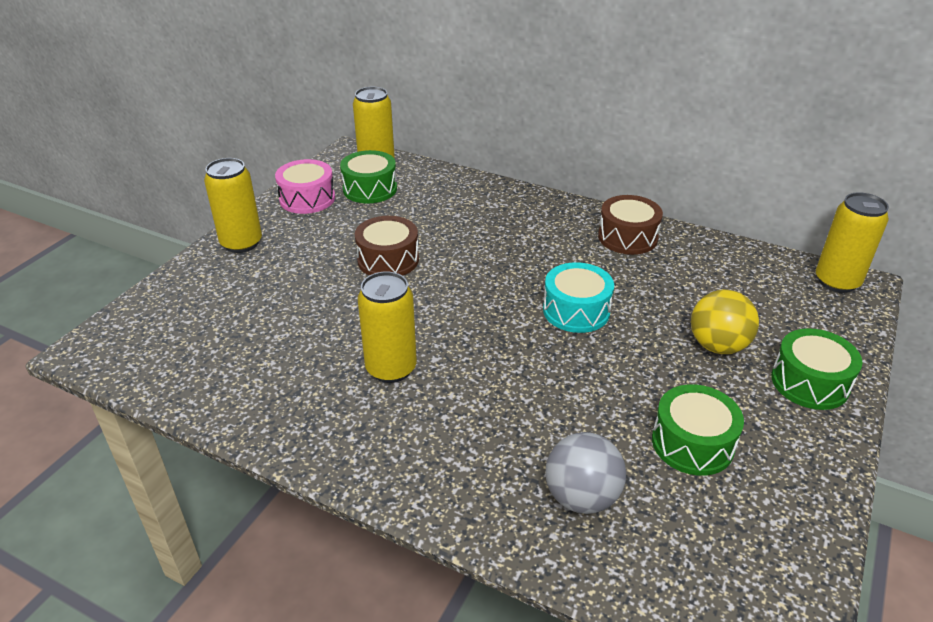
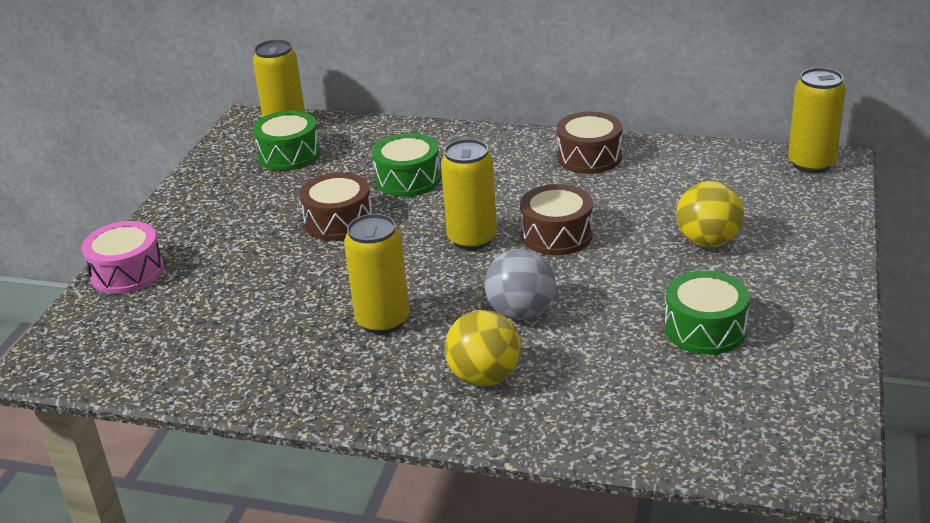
camera: 10 degrees left, 5 degrees down
(241, 243) = (165, 233): yellow can -> yellow can (472, 239)
(307, 199) = (221, 176): pink drum -> pink drum (127, 272)
(463, 451) = (484, 377): none -> yellow ball
(576, 311) = (557, 235): turquoise drum -> brown drum
(581, 497) = (612, 392): grey ball -> grey ball (521, 312)
(809, 382) = (804, 257): green drum -> green drum (408, 179)

